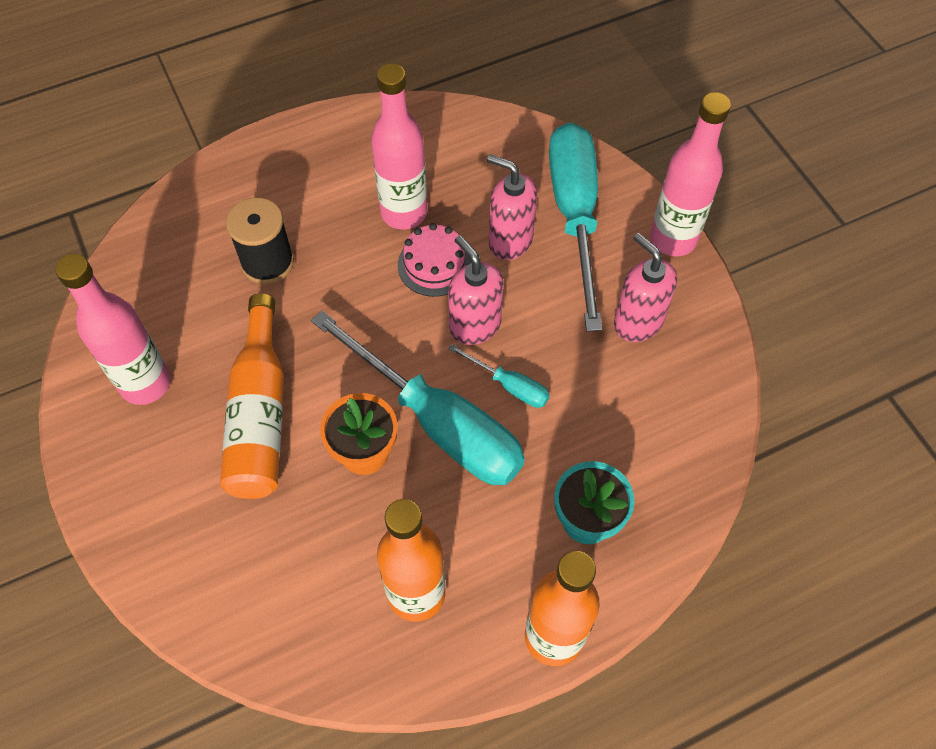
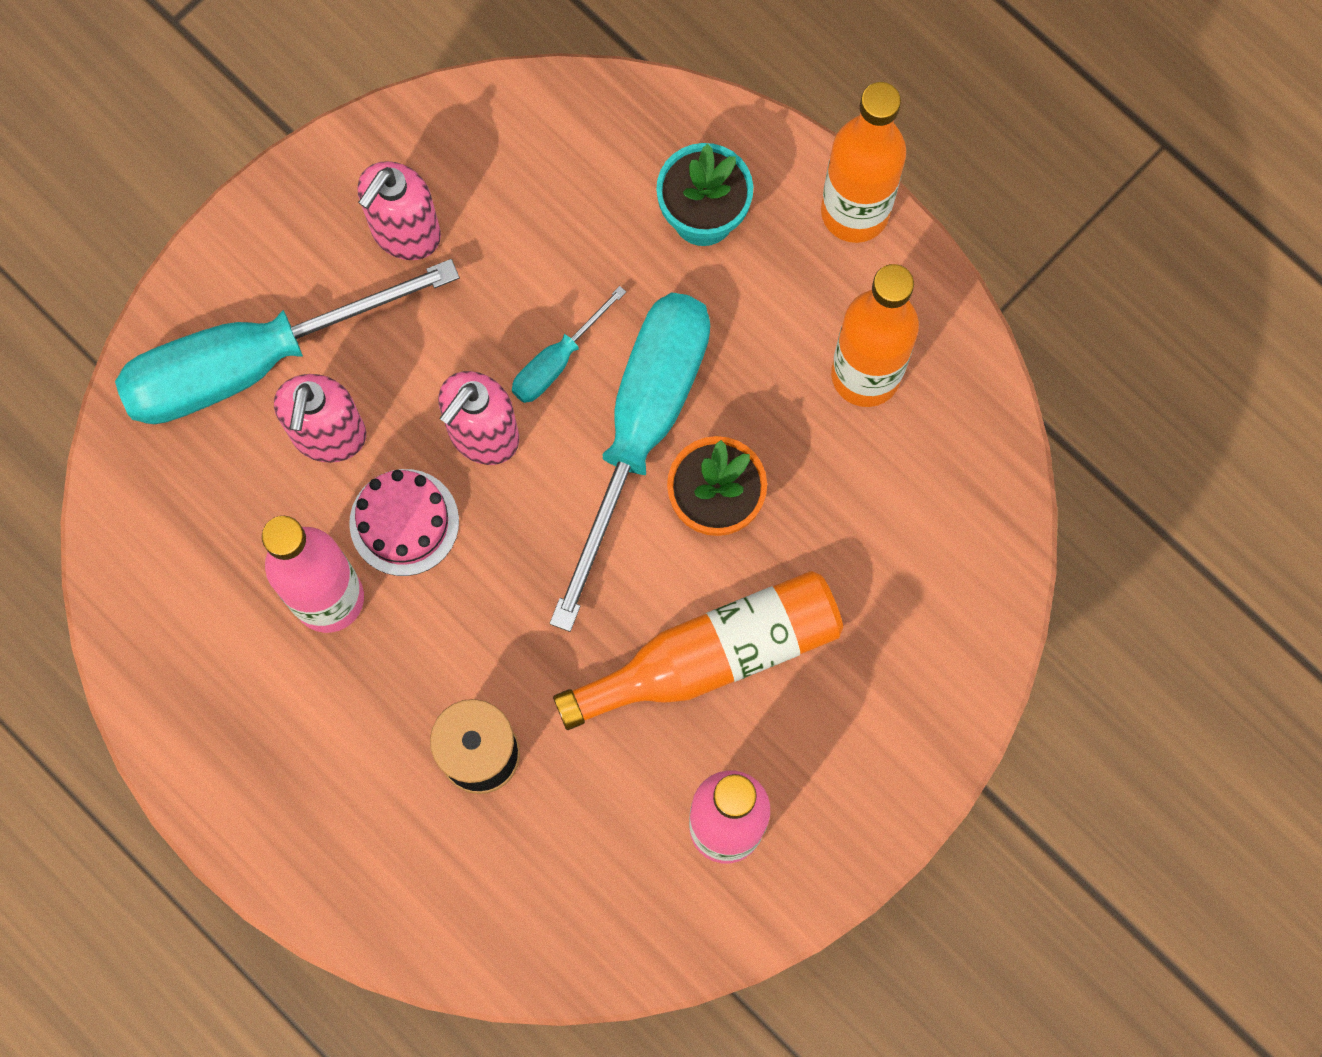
camera: 110 degrees left, 15 degrees up
(509, 386) = (557, 361): turquoise screwdriver -> turquoise screwdriver turned 150 degrees counterclockwise
(673, 239) = (252, 222): pink bottle -> none

